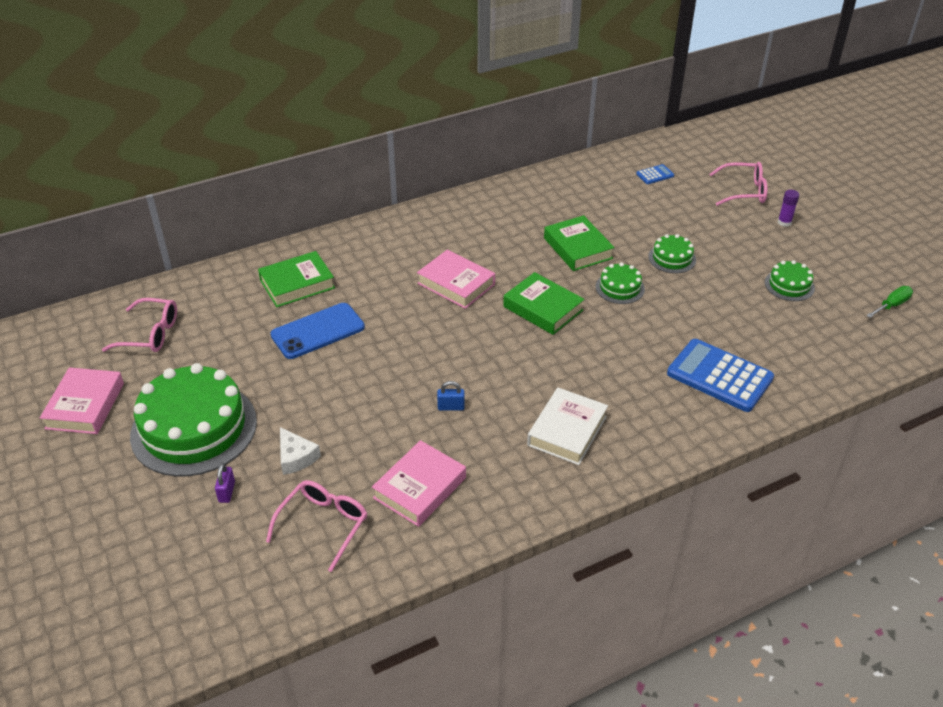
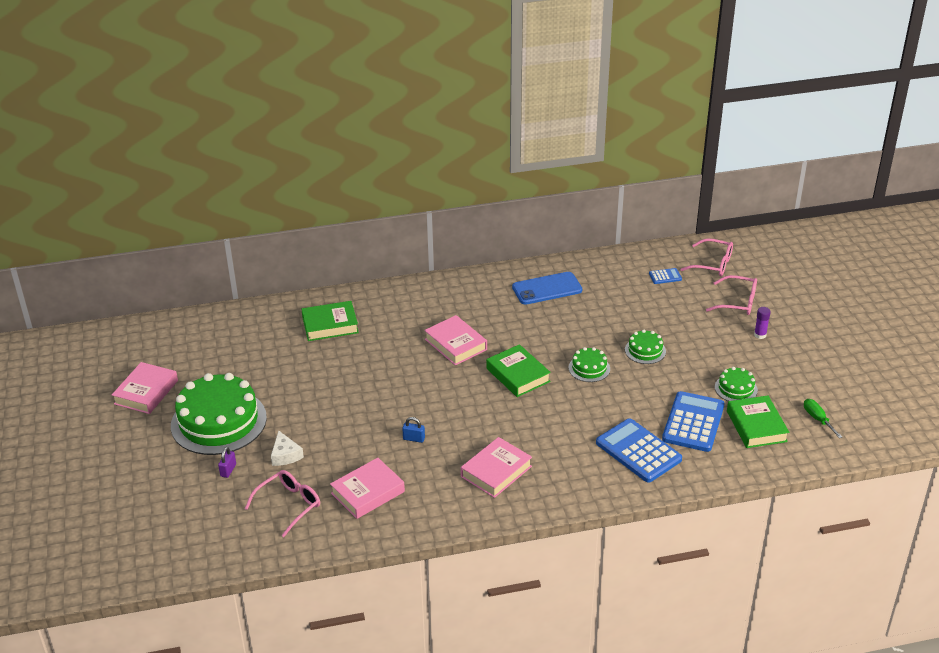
camera: 15 degrees right, 5 degrees down
(150, 334) = (207, 346): pink glasses -> pink glasses (712, 264)
(318, 331) = (333, 365): blue phone -> blue phone (547, 289)
(567, 431) = (496, 471): white book -> pink book
(578, 248) = (568, 330): green book -> green book (756, 426)
(763, 331) = (693, 422): none -> blue calculator
(892, 305) = (817, 419): green screwdriver -> green screwdriver turned 90 degrees counterclockwise

